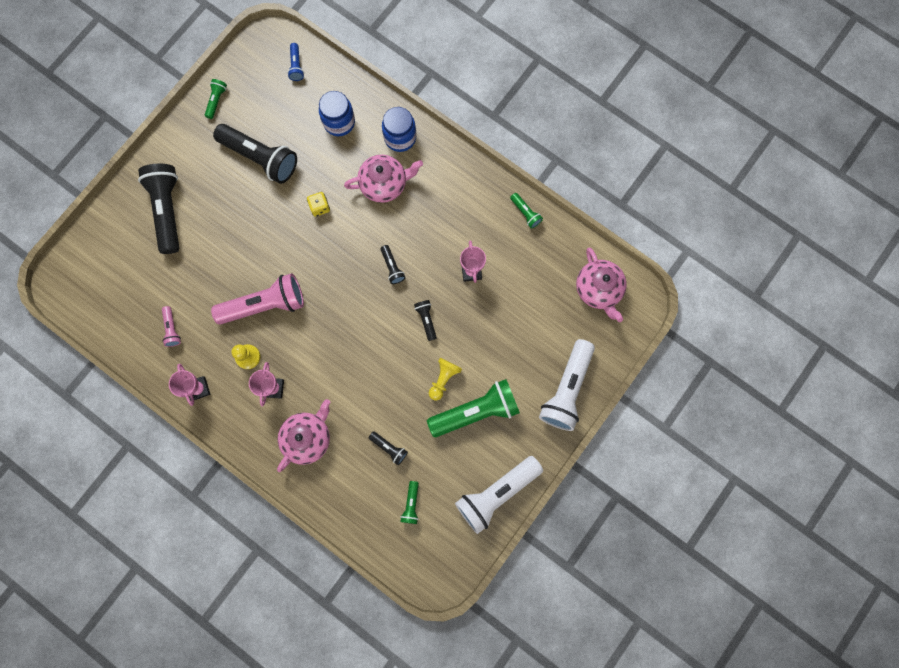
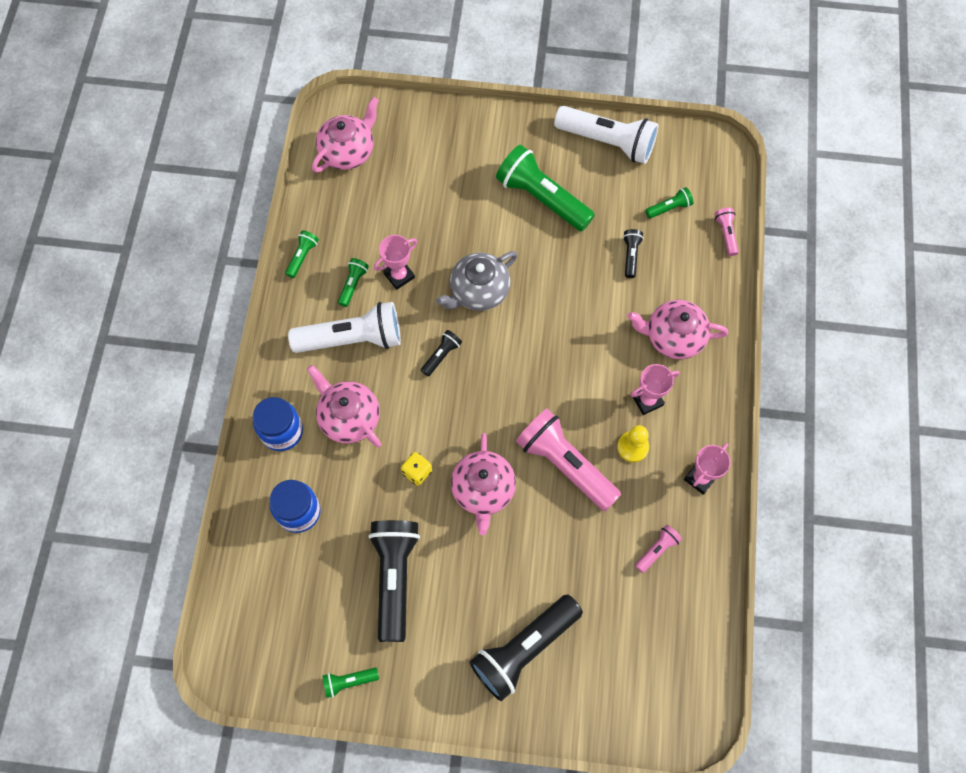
camera: 120 degrees left, 10 degrees down
(281, 242) = (483, 490): none -> pink teapot
(296, 66) = (249, 608): blue flashlight -> none
(364, 533) = (726, 234): none -> pink flashlight
(426, 320) = (478, 291): black flashlight -> grey teapot
(443, 379) = (529, 243): yellow pawn -> none
(483, 236) = (353, 284): none -> green flashlight
(567, 389) = (468, 131): white flashlight -> white flashlight (352, 338)

